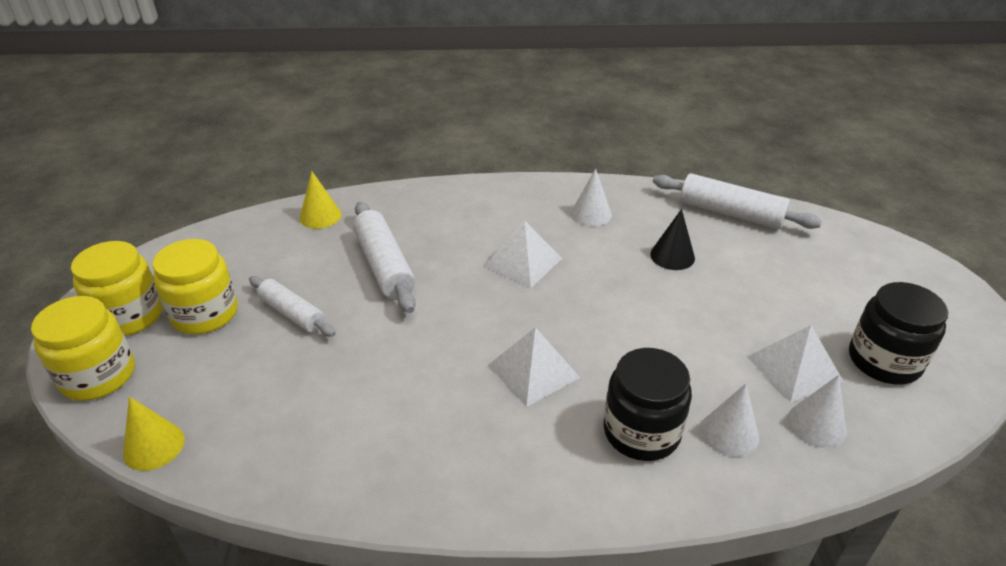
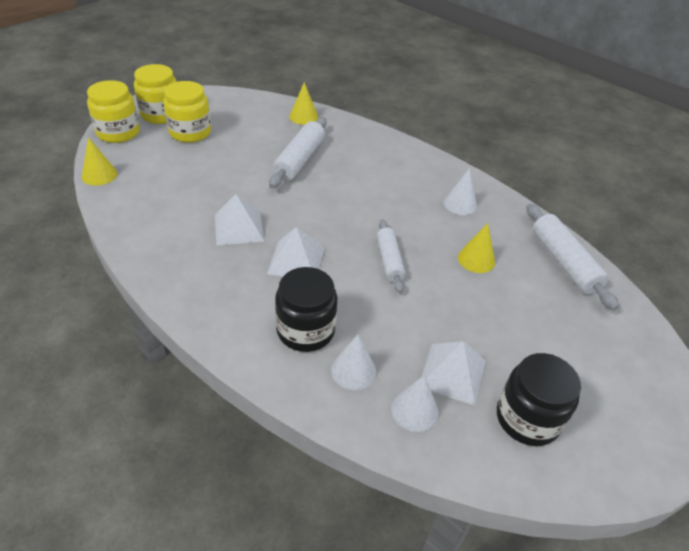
camera: 40 degrees right, 5 degrees up
(293, 313) = (225, 156): white rolling pin -> white rolling pin (389, 260)
(523, 262) = (376, 204): white pyramid -> white pyramid (239, 227)
(672, 256) = (476, 259): black cone -> yellow cone

